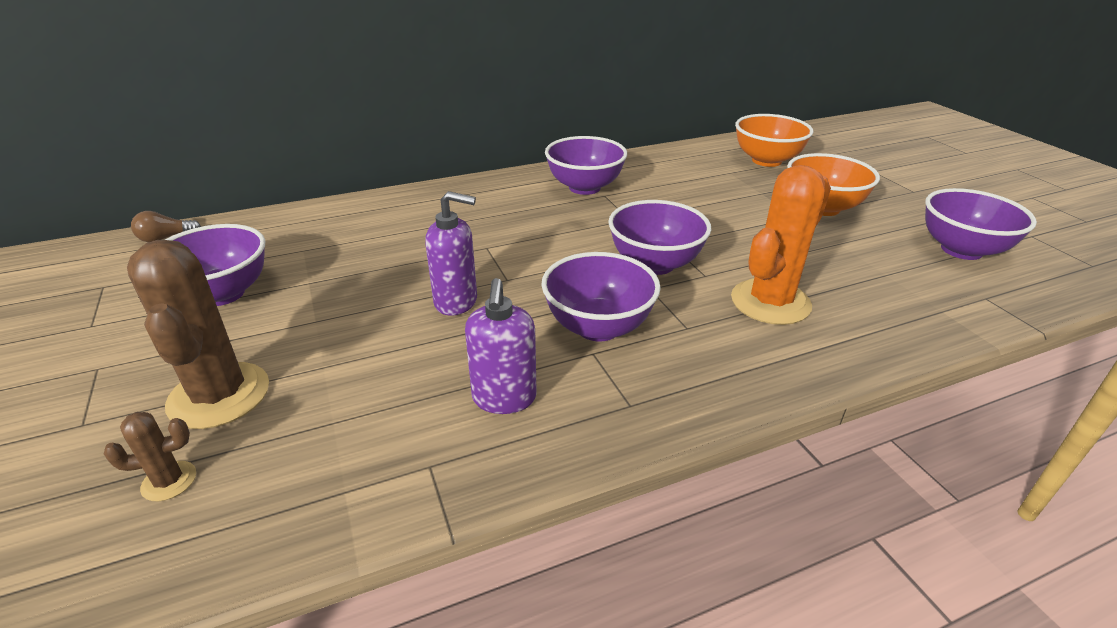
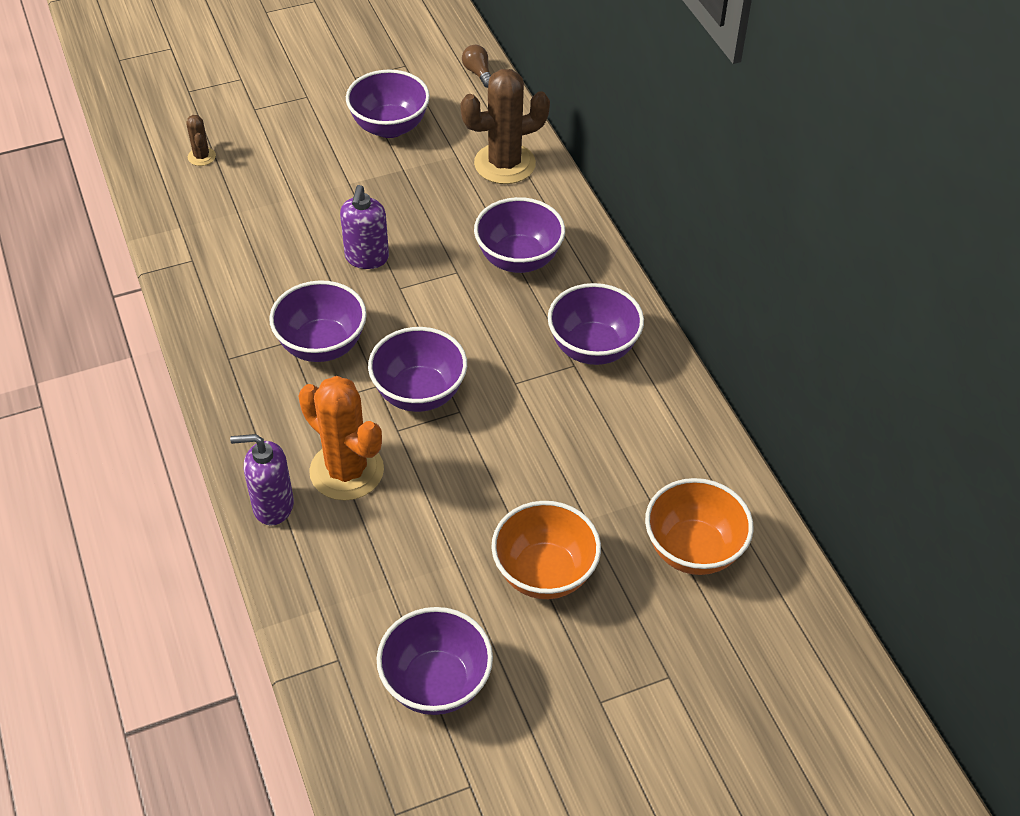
camera: 90 degrees right, 15 degrees up
(219, 395) = (271, 156): brown cactus -> brown cactus (504, 164)
(474, 217) = (519, 259): none -> purple bowl
(504, 398) = (246, 291): purple soap dispenser -> purple soap dispenser (273, 506)

